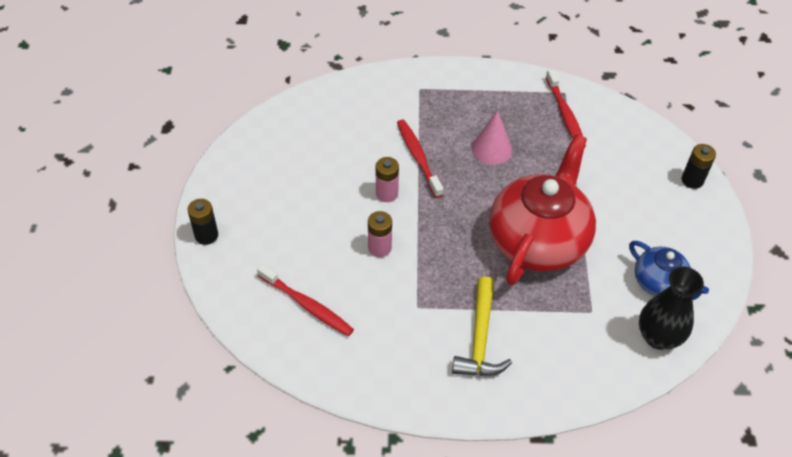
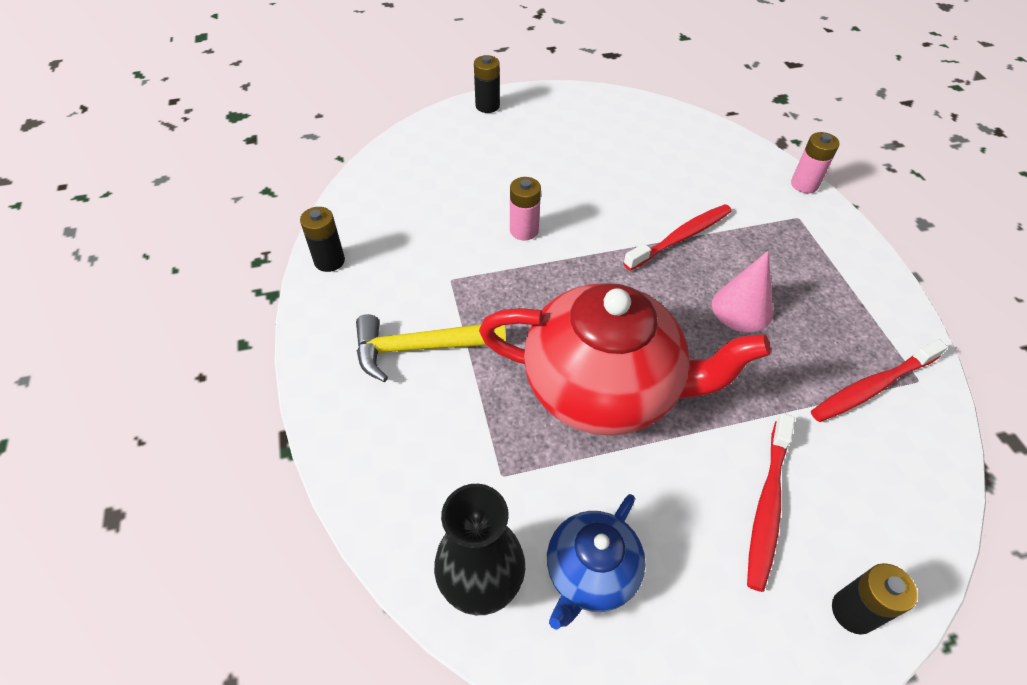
camera: 75 degrees right, 0 degrees up
(307, 305) = (425, 190): red toothbrush -> red toothbrush (767, 505)
(371, 388) = (329, 261): none -> black battery
(386, 193) = (607, 221): pink battery -> pink battery (804, 184)

